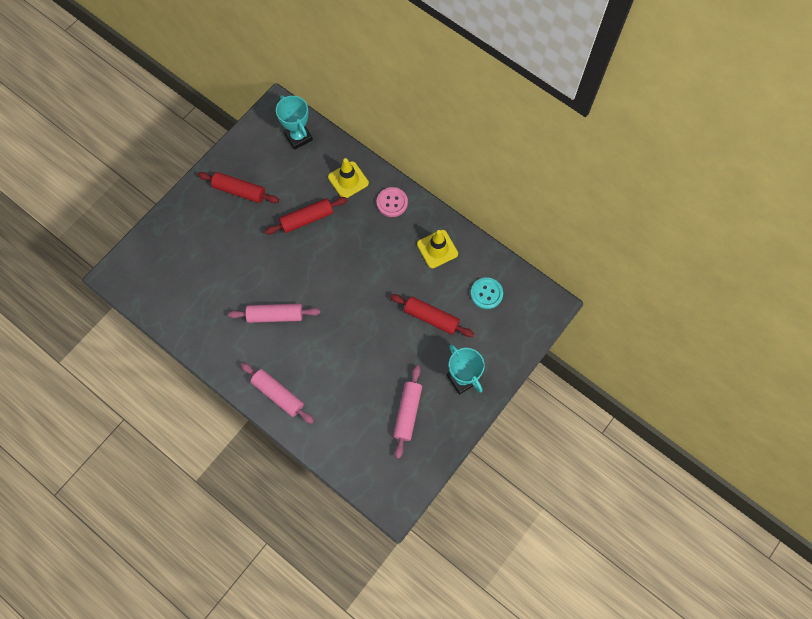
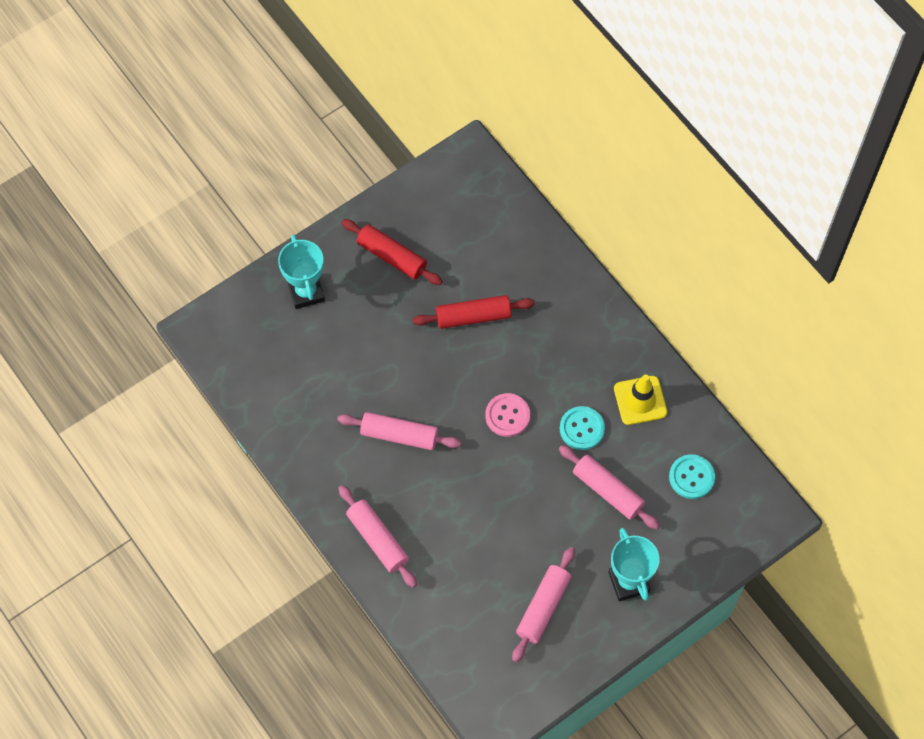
camera: 15 degrees right, 5 degrees down
(298, 137) = (489, 202): turquoise trophy -> turquoise trophy (306, 292)
(348, 180) = (542, 277): yellow traffic cone -> none
(392, 202) = (594, 322): pink button -> pink button (507, 416)
(402, 279) = (582, 429): none -> turquoise button
(431, 318) = (608, 491): red rolling pin -> pink rolling pin

